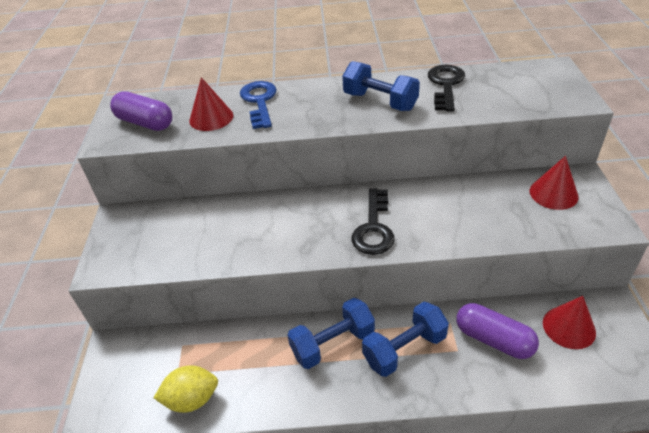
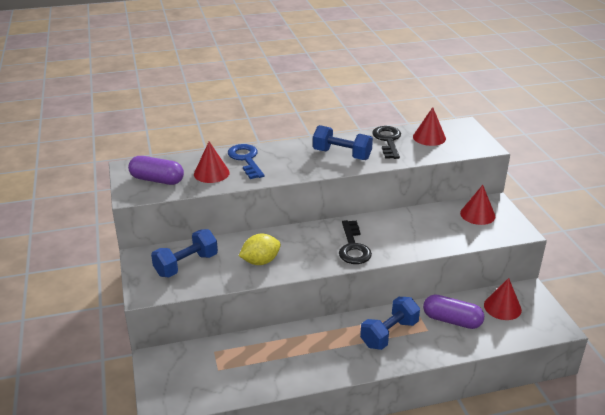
camera: 15 degrees left, 10 degrees down
(192, 399) = (236, 384): yellow lemon -> yellow lemon (260, 261)
(332, 343) = (334, 336): blue dumbbell -> blue dumbbell (186, 265)
(502, 83) = (429, 137): none -> red cone

